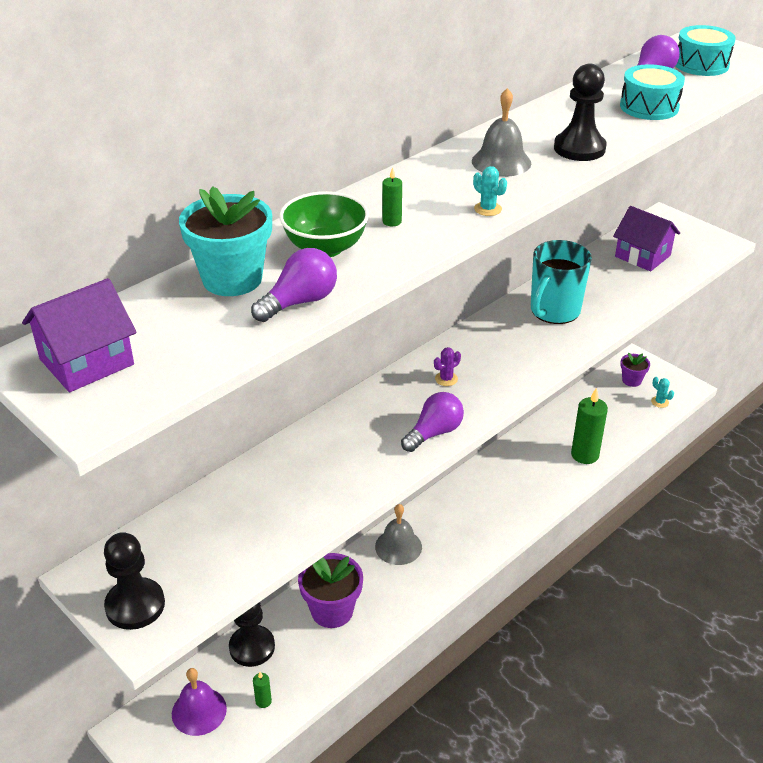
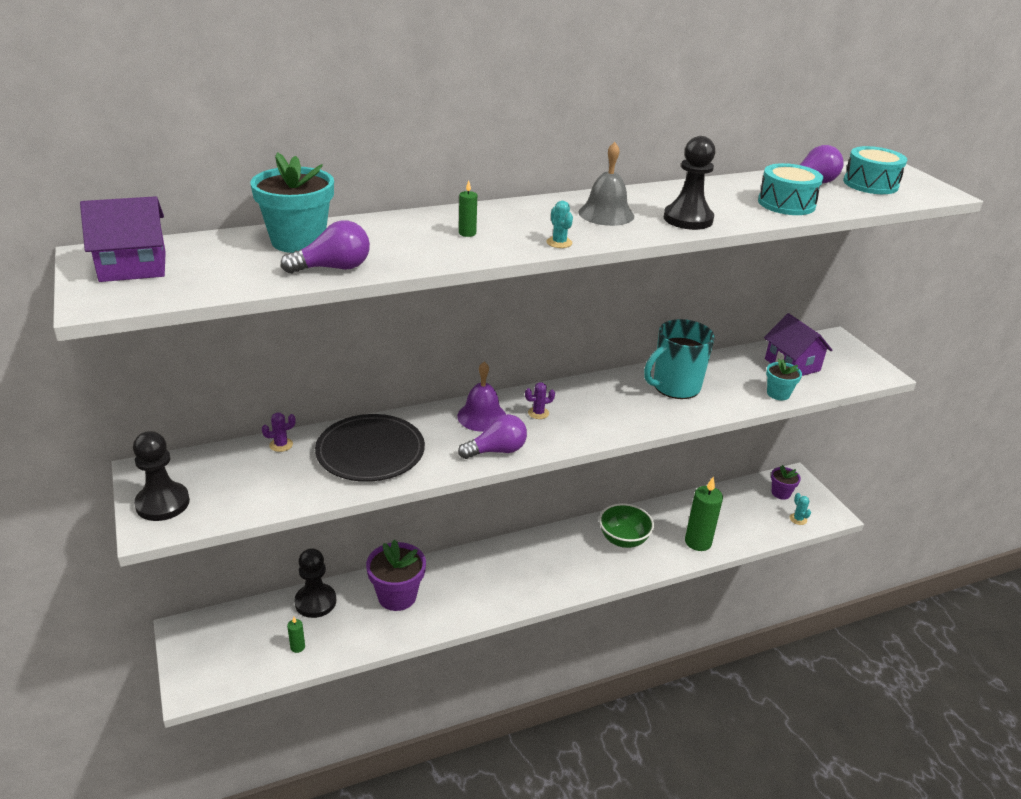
camera: 20 degrees right, 5 degrees down
(199, 711) = (244, 636): purple bell -> purple bell (482, 416)
(212, 497) = (281, 445): none -> purple cactus
(311, 474) = (370, 452): none -> black plate
(325, 248) = (393, 238): green bowl -> green bowl (623, 539)
(398, 546) = (484, 564): grey bell -> none
(649, 291) = (778, 394): none -> turquoise flower pot

